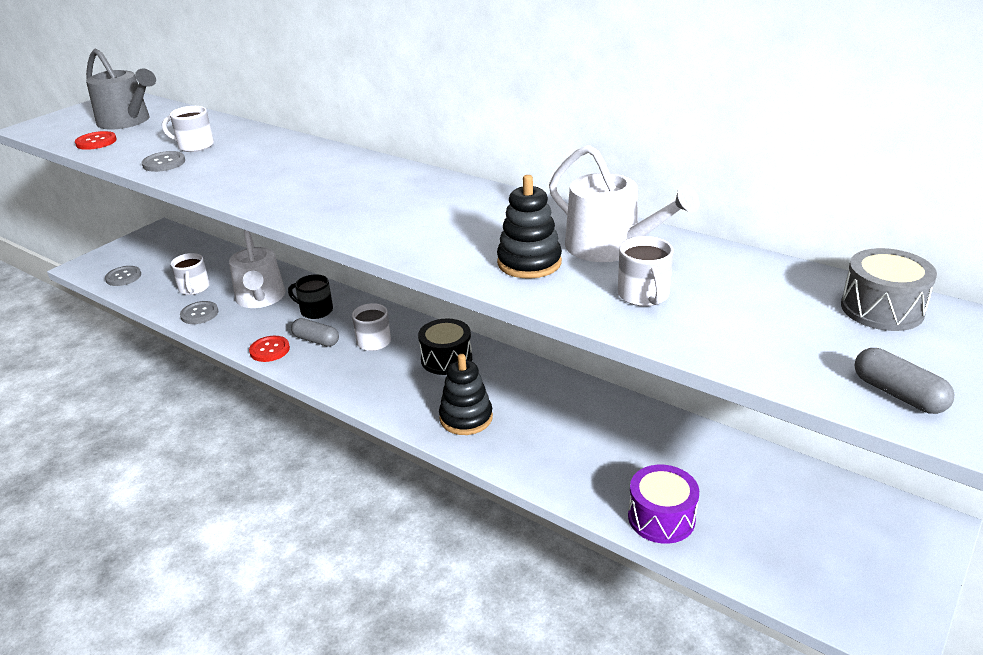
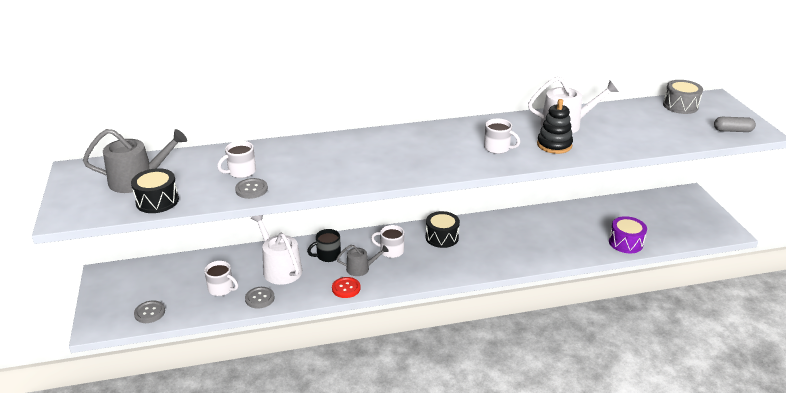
camera: 50 degrees left, 0 degrees up
(96, 142) = (157, 201): red button -> black drum
(261, 298) = (280, 268): white watering can -> white watering can turned 150 degrees counterclockwise
(316, 340) = (361, 268): grey capsule -> grey watering can
(466, 418) = (499, 255): black stacking toy -> none
(644, 295) = (615, 137): white mug -> white mug (497, 148)

